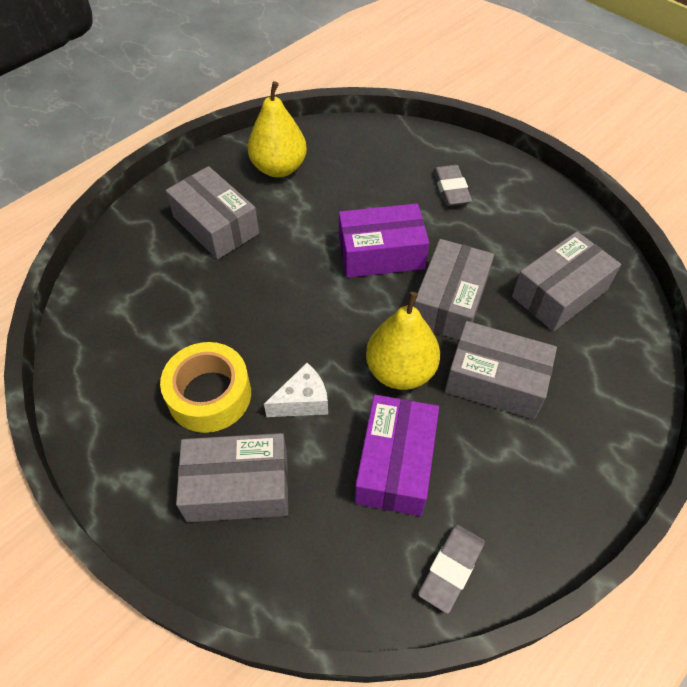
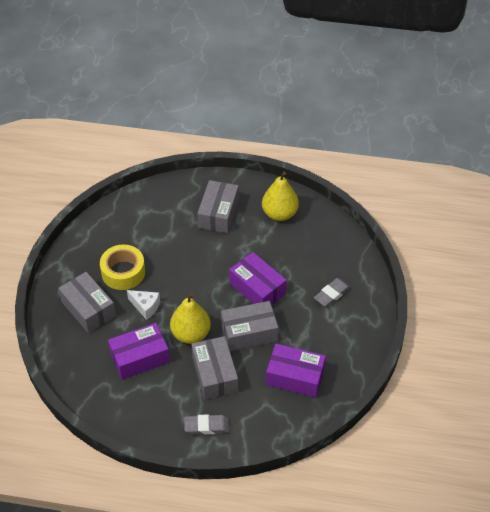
camera: 55 degrees right, 5 degrees down
(451, 569) = (105, 402): grey eraser -> grey eraser (206, 426)
(559, 293) = (295, 377): grey box -> purple box

